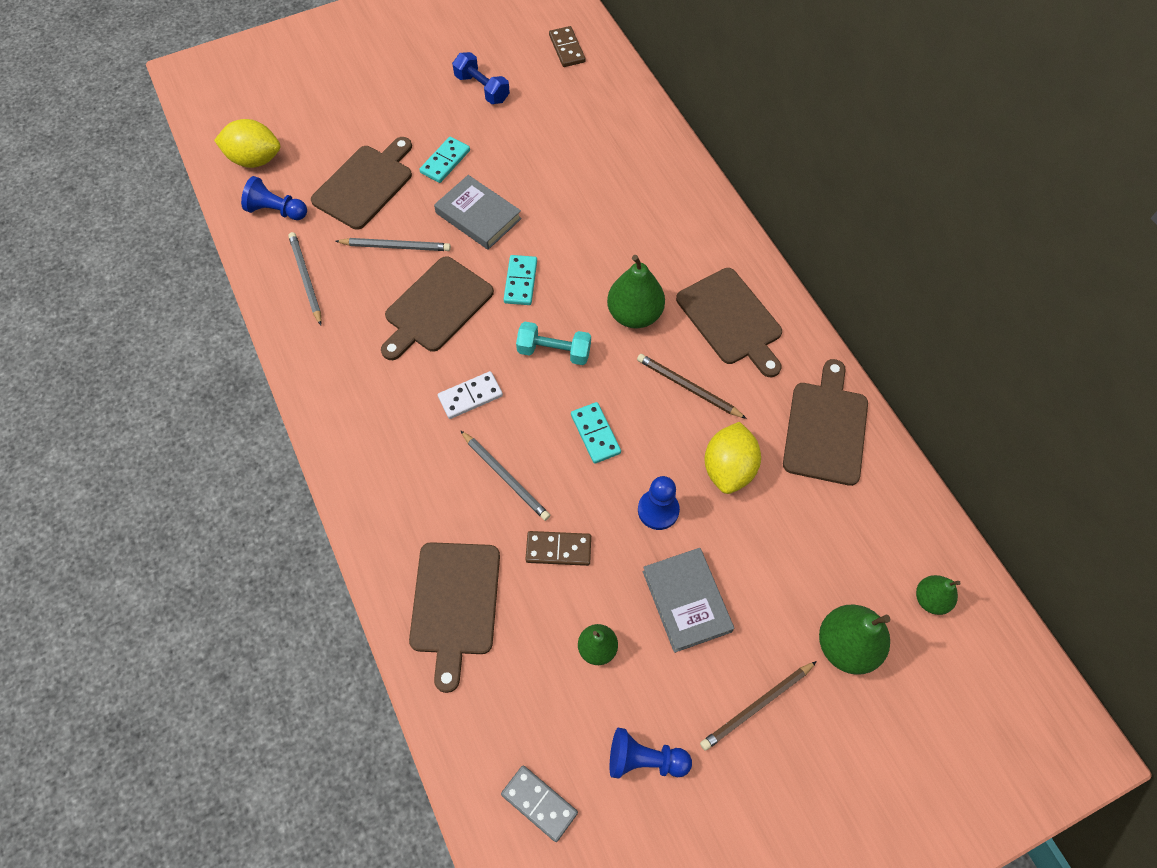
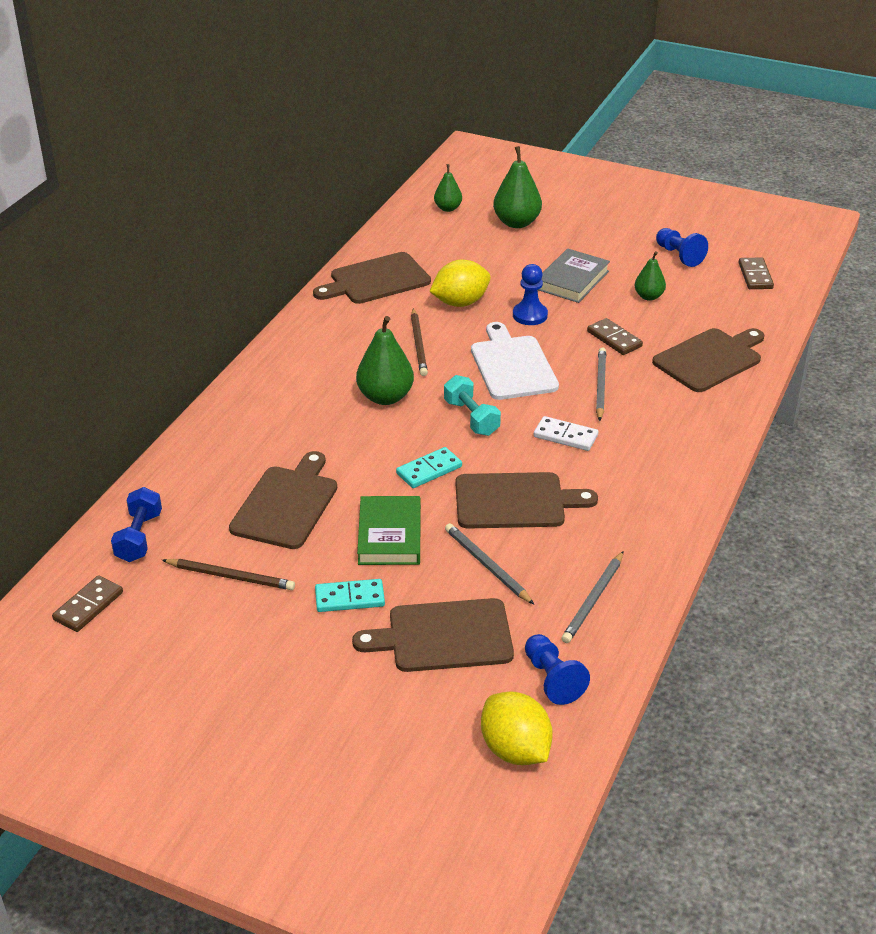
camera: 130 degrees left, 25 degrees down
(478, 216) = (390, 535): grey book -> green book
(482, 88) = (217, 635): blue dumbbell -> blue dumbbell (139, 537)
(539, 803) = (755, 276): grey domino -> brown domino
(595, 434) = (512, 365): turquoise domino -> white cutting board
(731, 320) = (332, 352): brown cutting board -> brown cutting board (287, 504)
(757, 706) = (595, 235): brown pencil -> brown pencil (231, 576)

